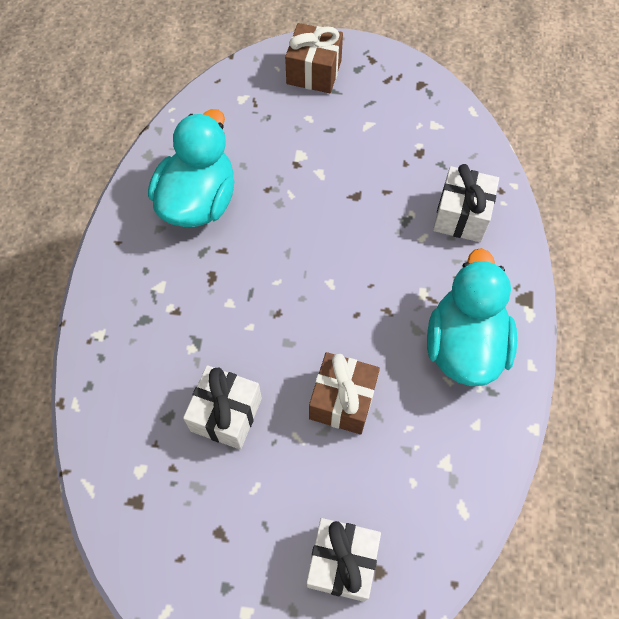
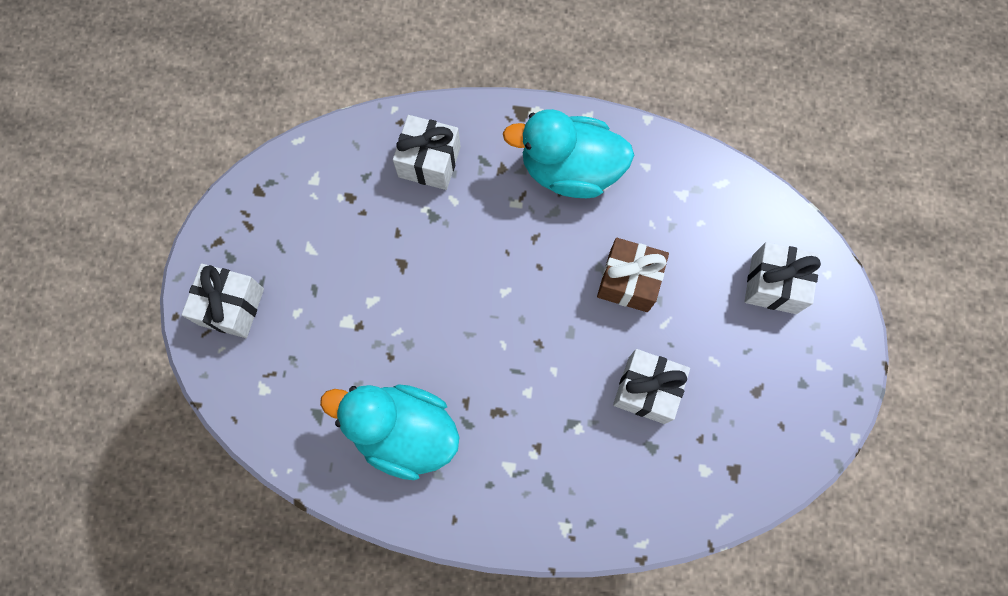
camera: 90 degrees left, 10 degrees up
(314, 72) = (231, 306): brown gift -> white gift

